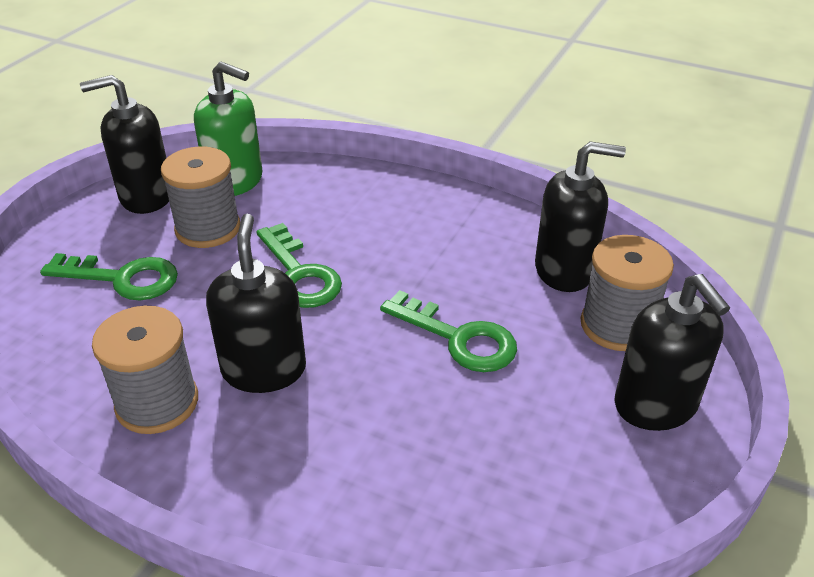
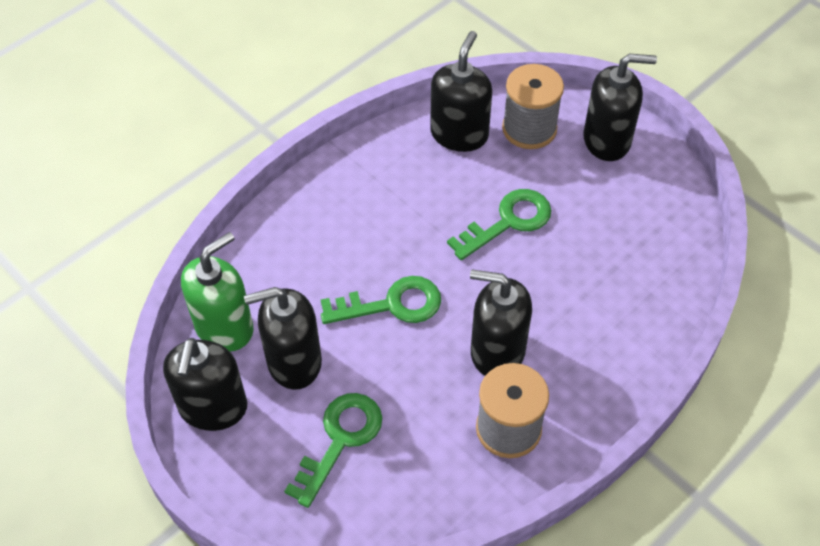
camera: 70 degrees left, 15 degrees up
(208, 228) = (294, 362): grey spool -> black soap dispenser

